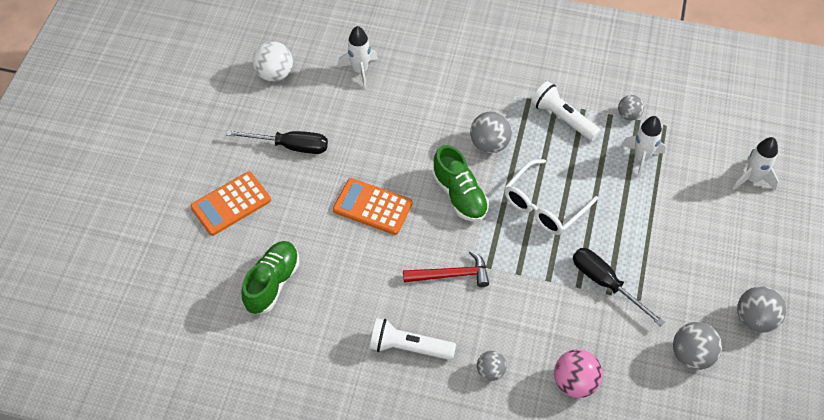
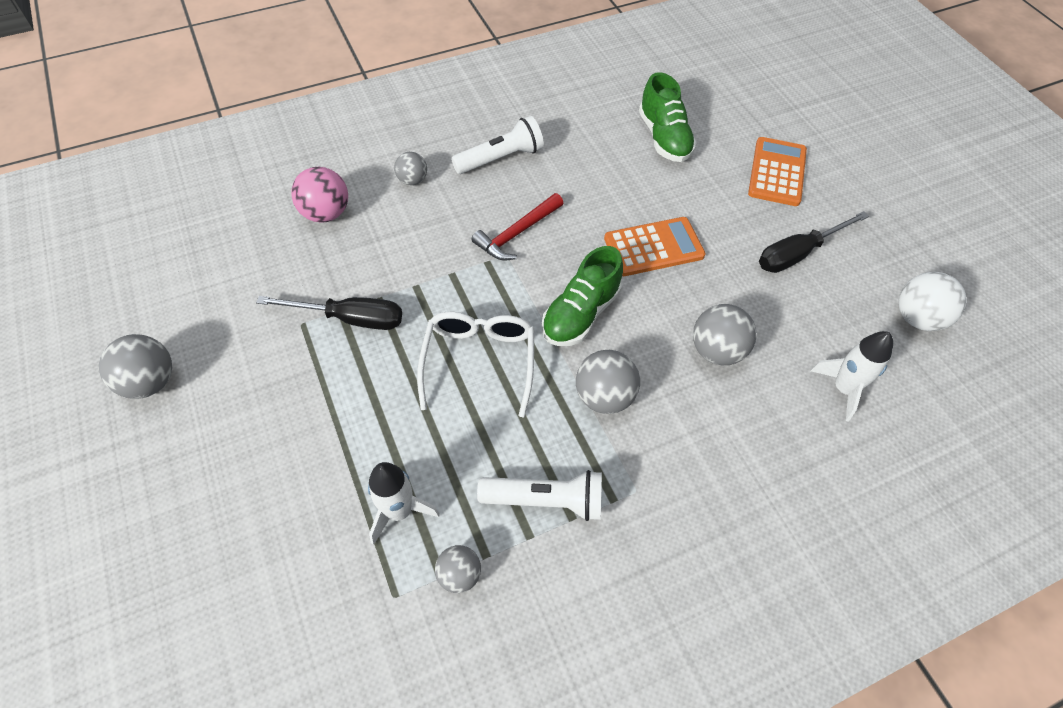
camera: 140 degrees right, 0 degrees up
(459, 195) = (580, 314): green shoe -> green shoe turned 75 degrees counterclockwise
(691, 355) = (214, 302): grey ball -> grey ball (716, 351)
(752, 179) = (217, 589): white rocket -> none

